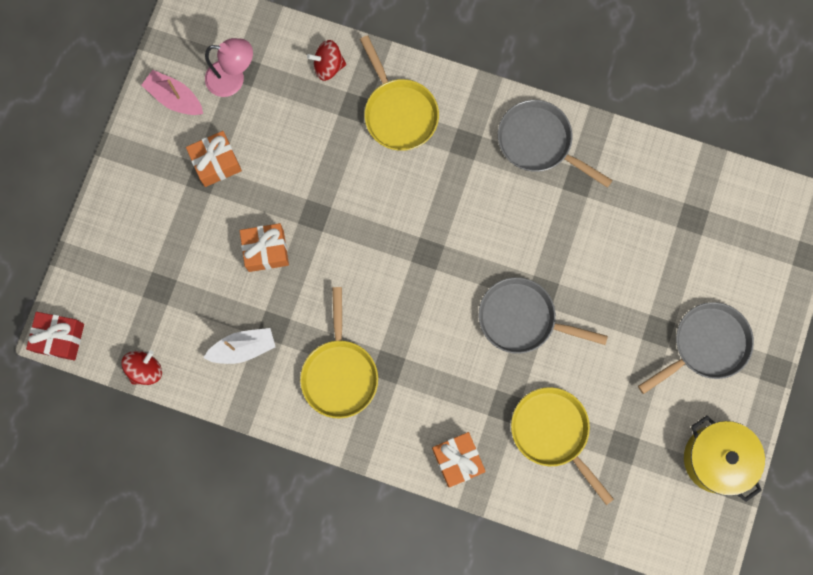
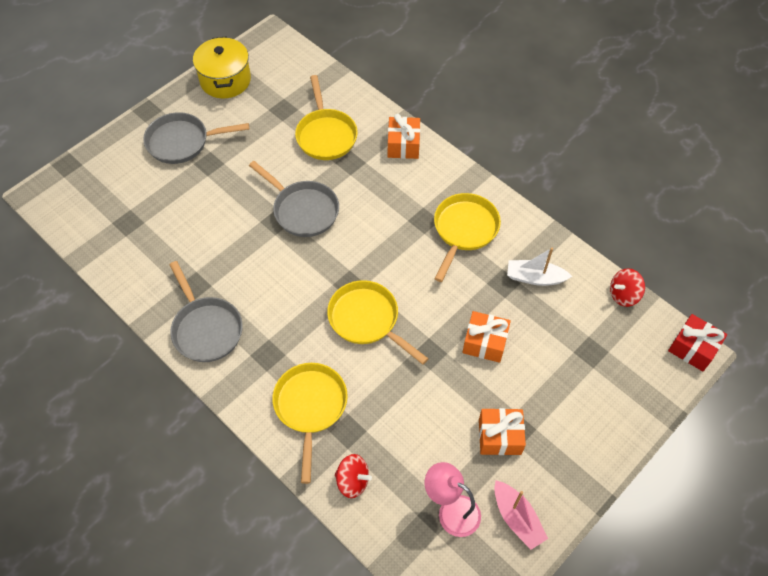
camera: 155 degrees left, 20 degrees down
(390, 222) = (367, 320): none -> yellow pan

